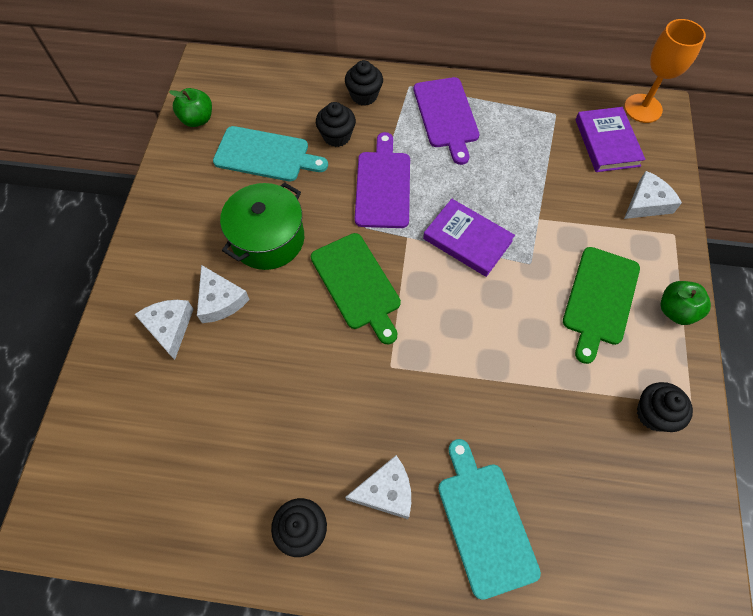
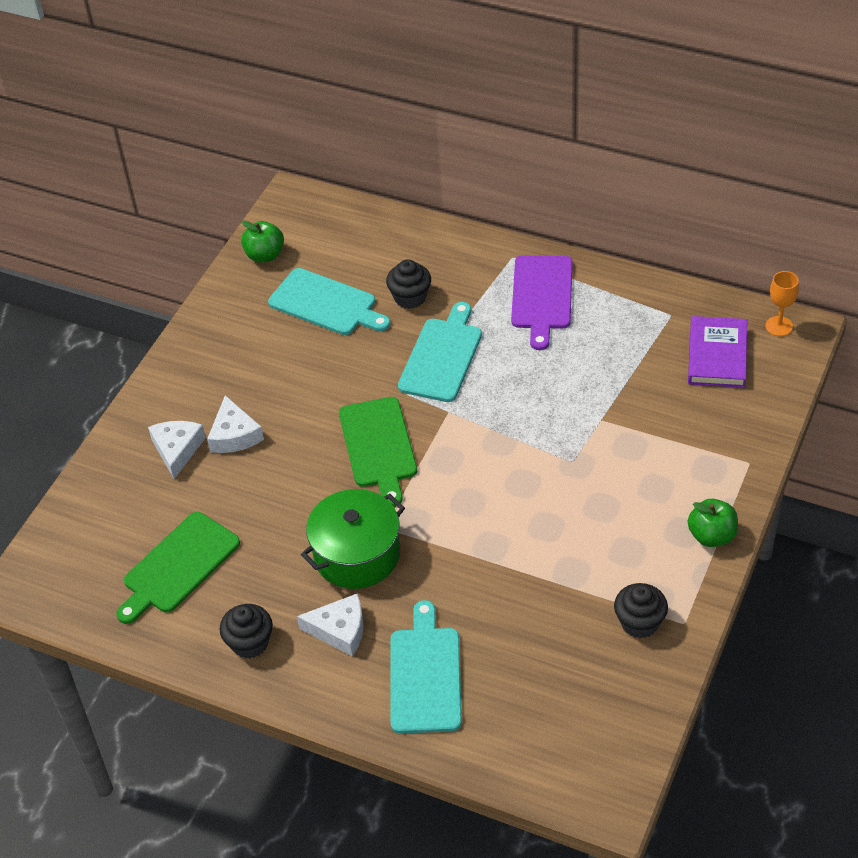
camera: 20 degrees right, 15 degrees down
(268, 239) = (301, 387): green pot -> green pot (357, 554)
(364, 95) = (456, 259): black cupcake -> none
(383, 186) = (442, 356): purple cutting board -> turquoise cutting board
(467, 240) = (512, 426): purple book -> none
(599, 299) = (632, 509): green cutting board -> green cutting board (178, 566)
(643, 108) = (779, 326): orange goblet -> orange goblet, size x0.60
(647, 203) = (733, 426): white cheese -> none

